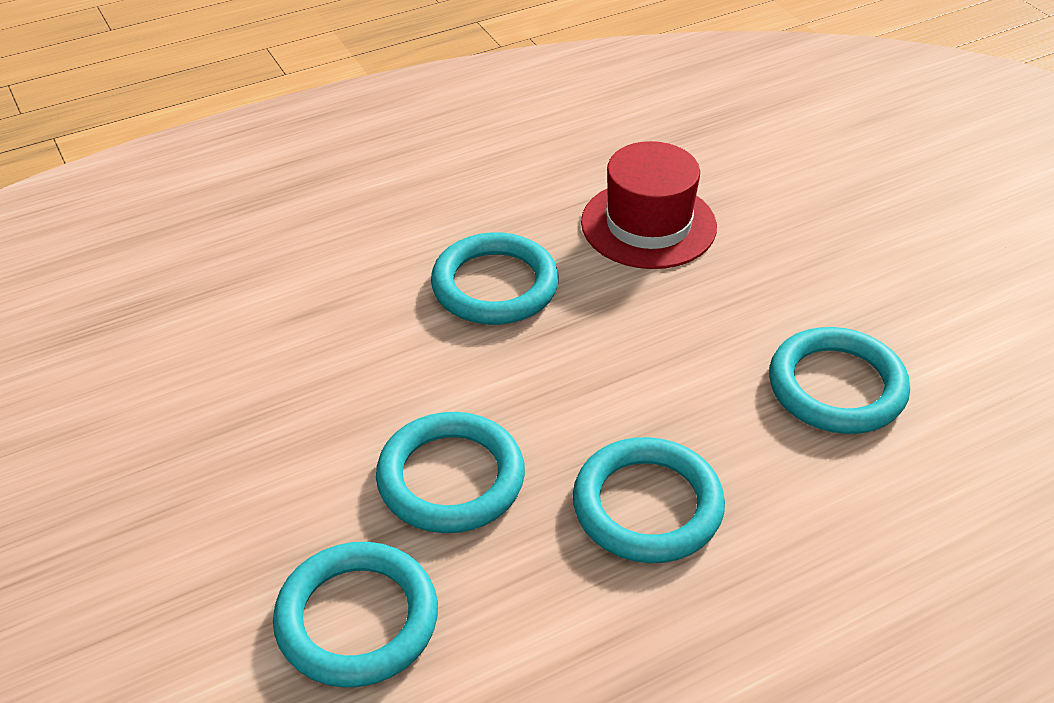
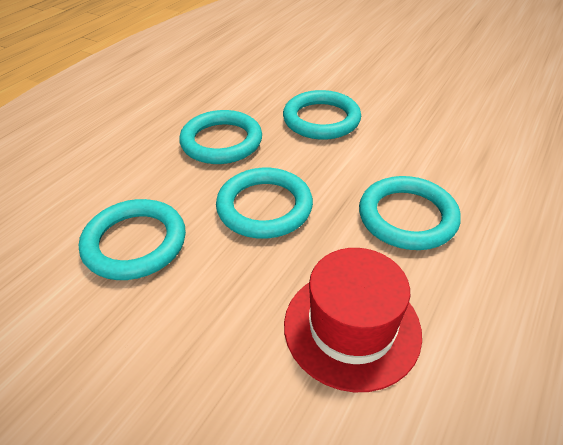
camera: 150 degrees right, 0 degrees up
(357, 619) = (309, 74): turquoise ring -> turquoise ring (264, 207)

